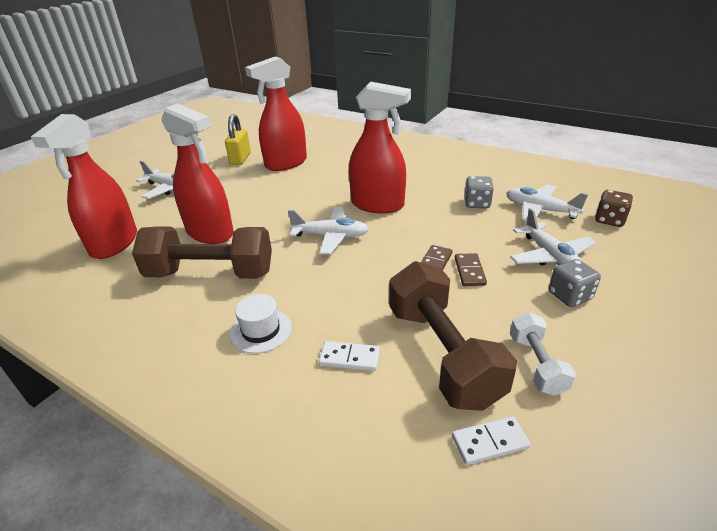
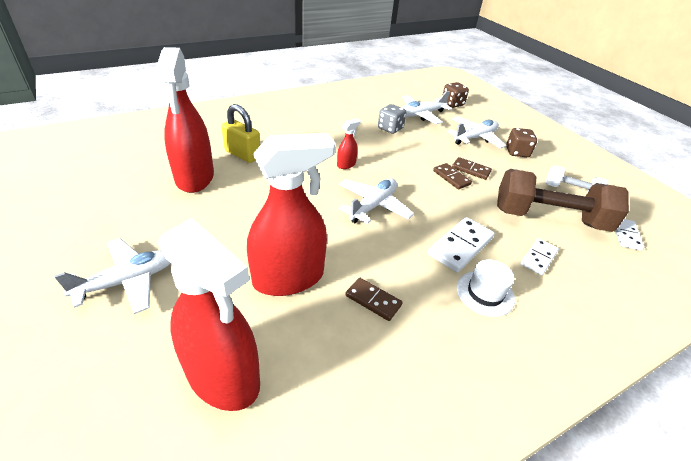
camera: 65 degrees left, 5 degrees up
(211, 273) = (373, 300): brown dumbbell -> brown domino
(240, 159) = (130, 201): yellow padlock -> yellow padlock (242, 154)
(319, 299) = (460, 246): none -> white domino
(378, 205) = (346, 164): red spray bottle -> red spray bottle, size x0.42
(550, 256) = (475, 138): white plane -> white plane turned 45 degrees counterclockwise
(569, 296) = (517, 152): grey dice -> brown dice

